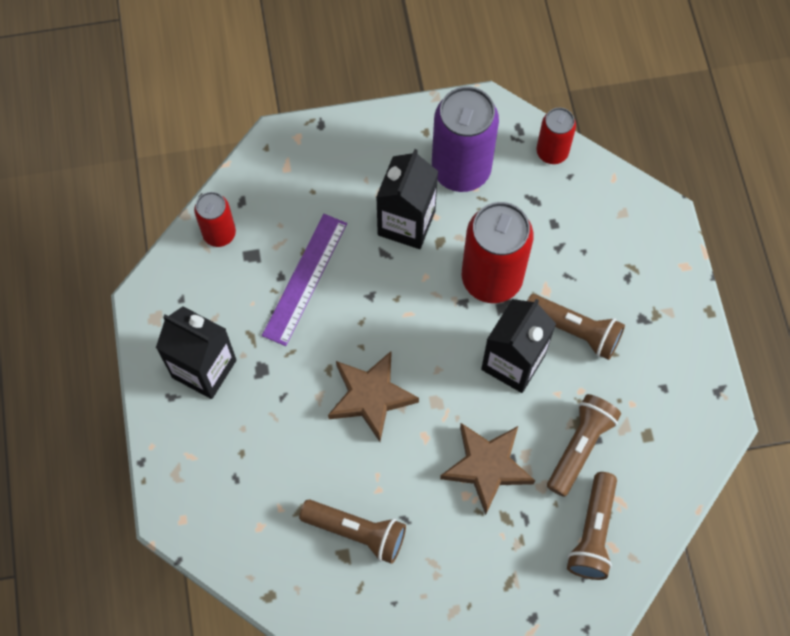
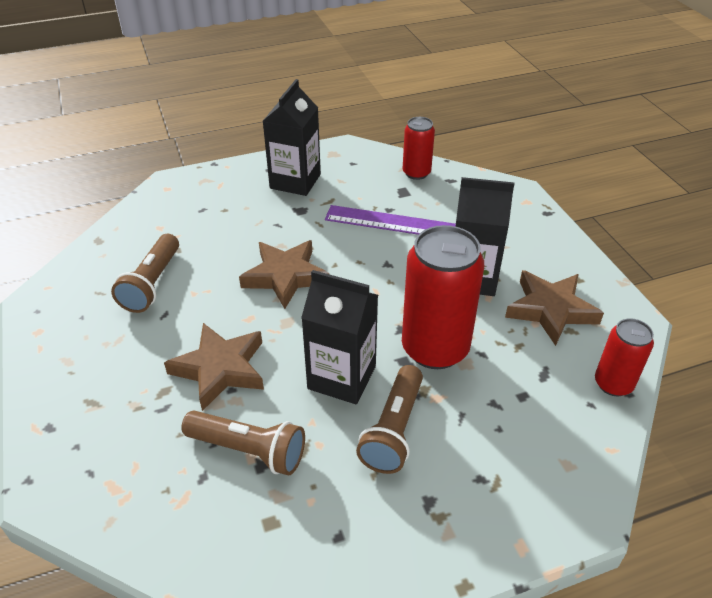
camera: 80 degrees right, 25 degrees down
(461, 169) = (550, 310): purple can -> brown star
(593, 533) = (143, 475): brown flashlight -> none

